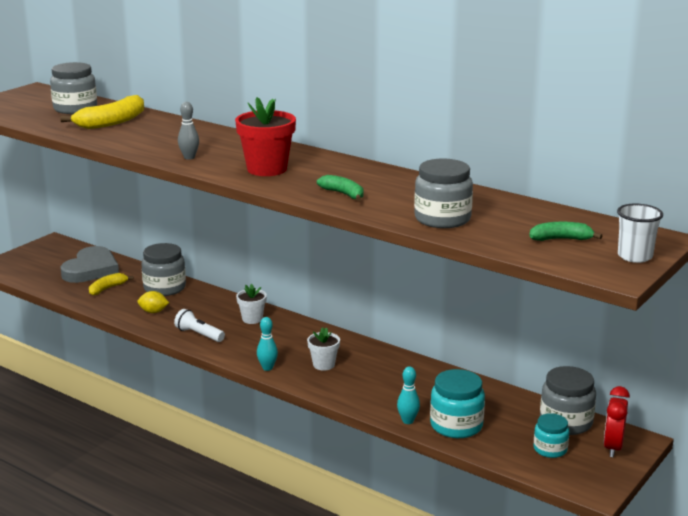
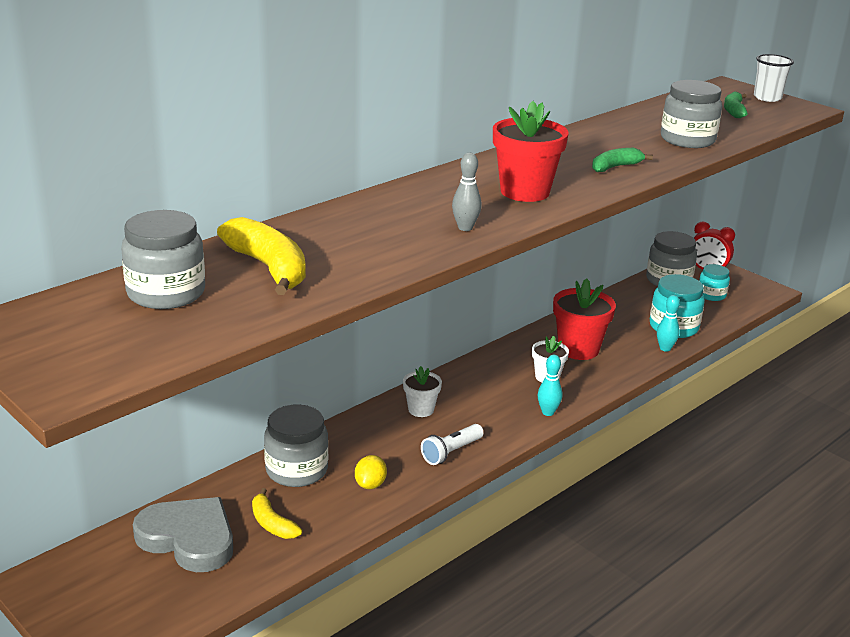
camera: 80 degrees left, 5 degrees up
(380, 377) = (578, 349): none -> red flower pot

